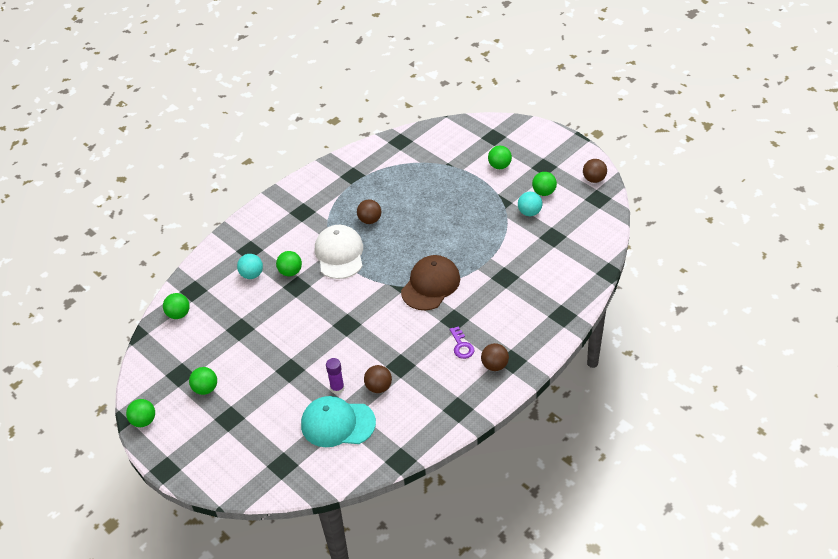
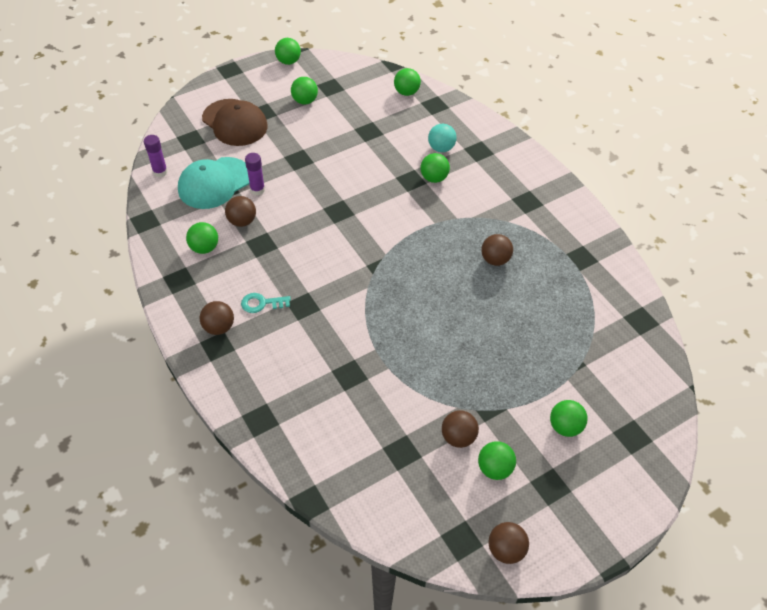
camera: 100 degrees right, 5 degrees up
(334, 473) = (160, 172): none -> purple glue stick
(337, 423) = (214, 183): turquoise cap -> turquoise cap turned 150 degrees counterclockwise
(339, 254) = (447, 222): white cap -> none
(417, 403) = (204, 248): none -> green ball
(430, 285) = (366, 295): brown cap -> brown cap (235, 123)
(461, 346) = (262, 303): purple key -> turquoise key
(529, 212) = (458, 437): turquoise ball -> brown ball

